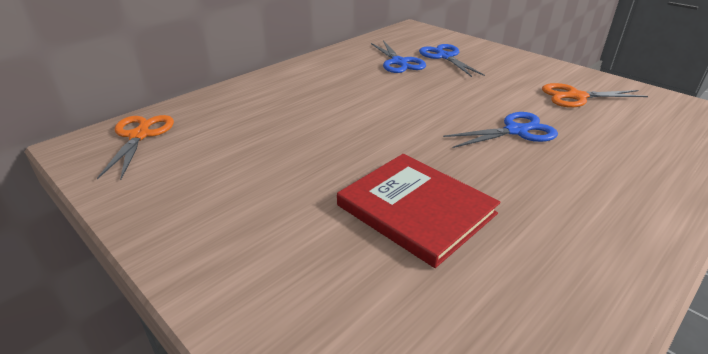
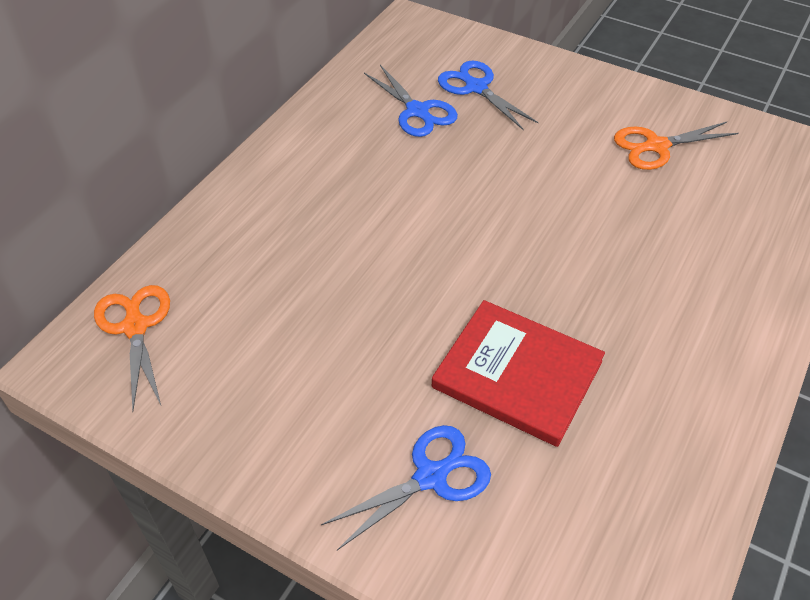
camera: 15 degrees left, 15 degrees up
(516, 131) = (597, 225): blue scissors -> blue scissors (431, 476)

